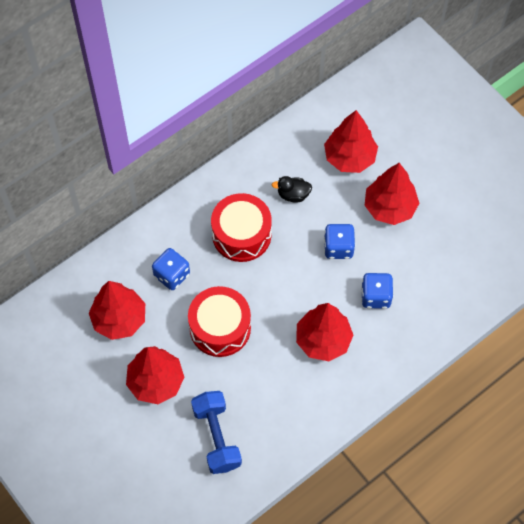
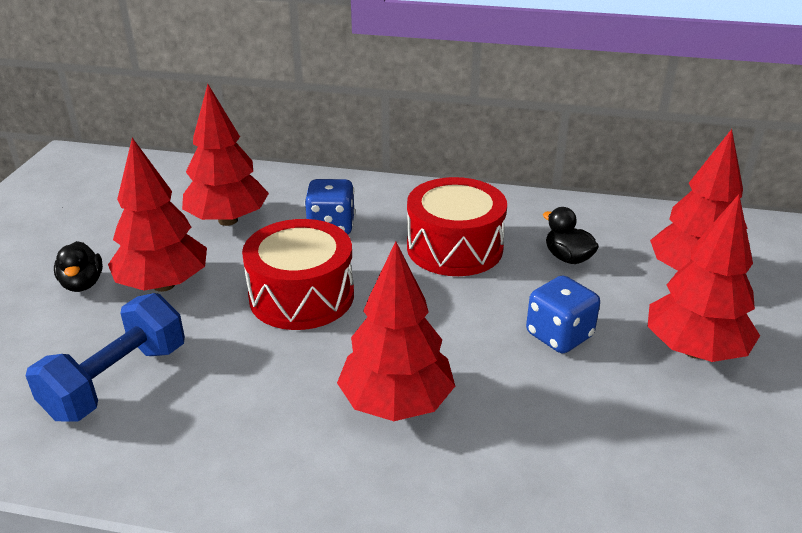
camera: 50 degrees right, 30 degrees down
(121, 418) = (82, 284): none -> black duck
(375, 296) = (542, 420): blue dice -> none

